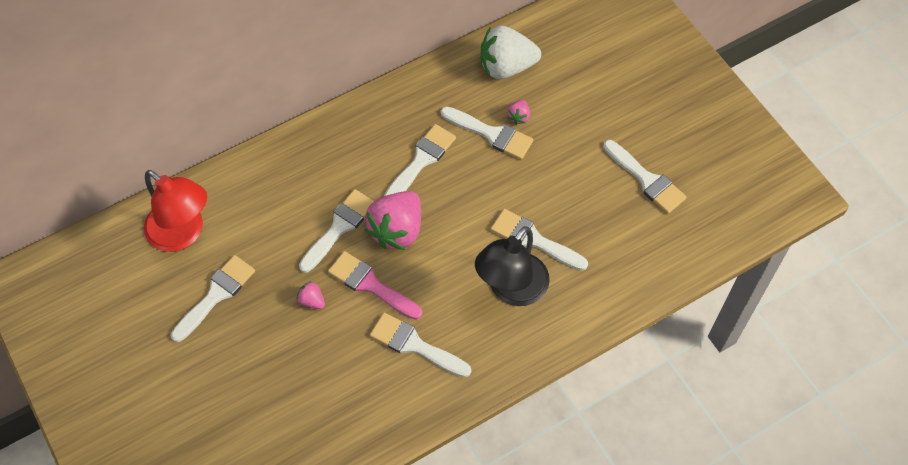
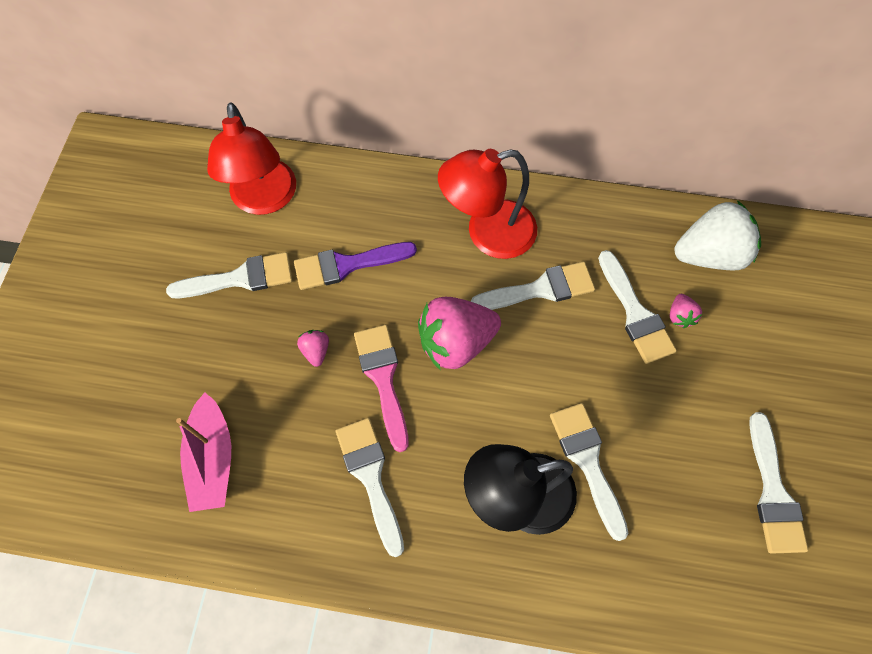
camera: 40 degrees right, 5 degrees up
(282, 234) = (347, 265): none -> purple brush
(305, 412) = (212, 459): none -> pink boat
(339, 228) = (403, 298): white brush -> none
(358, 149) = (487, 233): none -> red lamp
(506, 67) = (709, 254): white strawberry -> white strawberry turned 135 degrees clockwise
(518, 117) = (680, 316): pink strawberry -> pink strawberry turned 60 degrees counterclockwise

